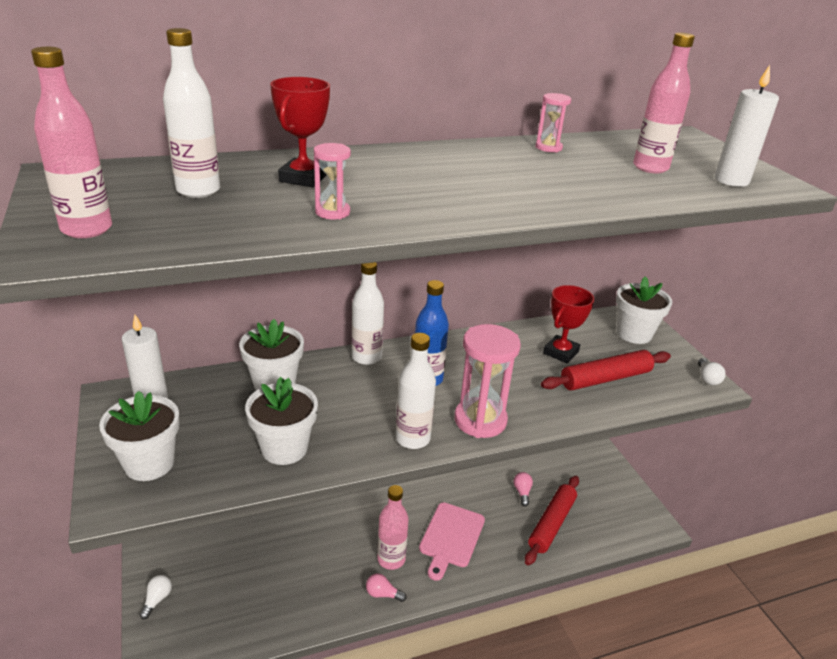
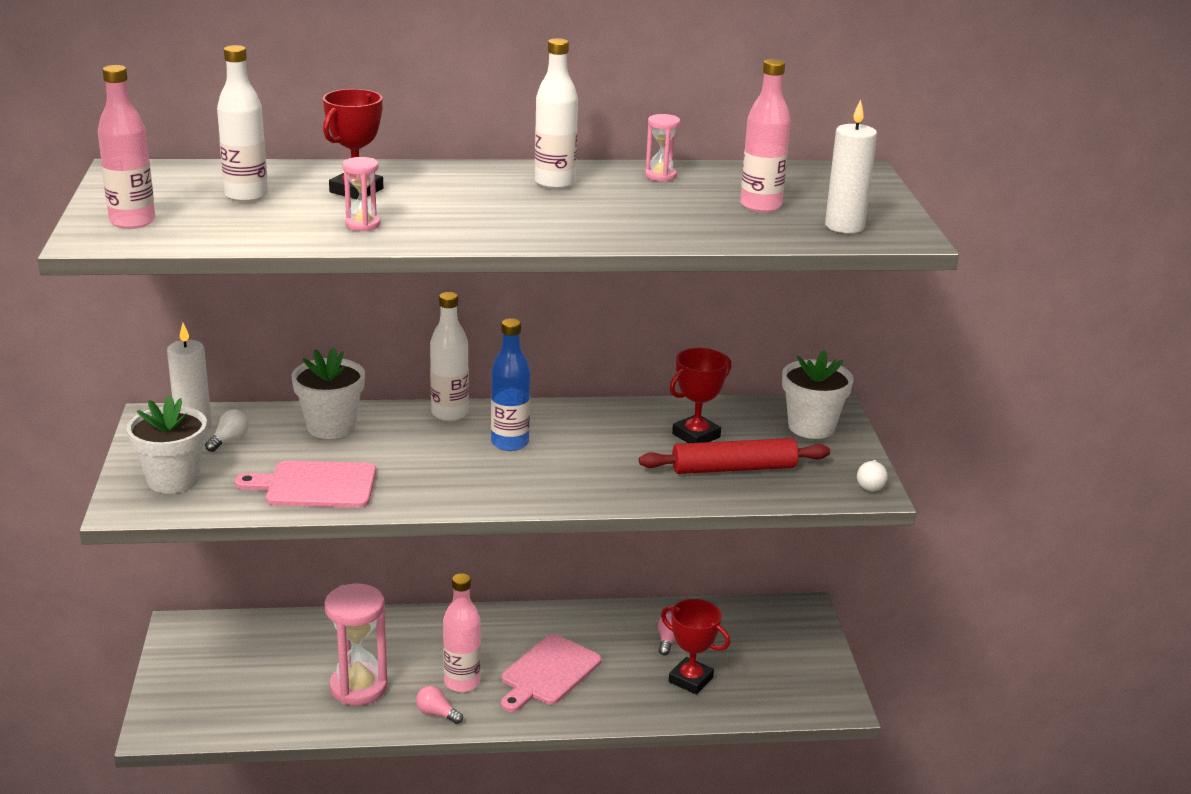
camera: 15 degrees right, 5 degrees down
(157, 599) = (175, 675): white light bulb -> white light bulb (229, 440)
(284, 448) = (315, 485): white flower pot -> pink cutting board
(412, 439) = (460, 495): white bottle -> white bottle (554, 183)
(480, 420) = (548, 489): pink hourglass -> pink hourglass (358, 687)
(552, 524) = (690, 680): red rolling pin -> red trophy

